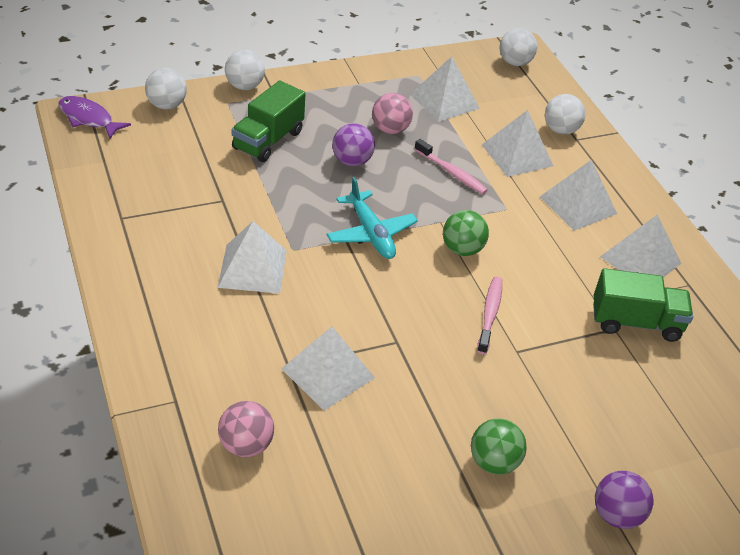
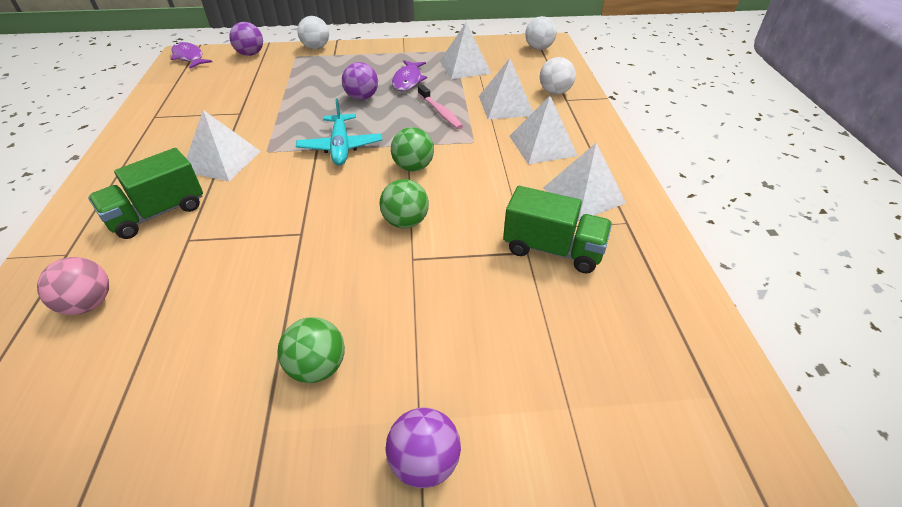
camera: 20 degrees right, 0 degrees up
(167, 105) = (250, 54): white ball -> purple ball
(268, 140) = (307, 79): green truck -> green truck (158, 213)
(328, 373) = (217, 251): white pyramid -> none
(390, 130) = (408, 81): pink ball -> purple fish
(490, 314) = (405, 222): pink toothbrush -> green ball

